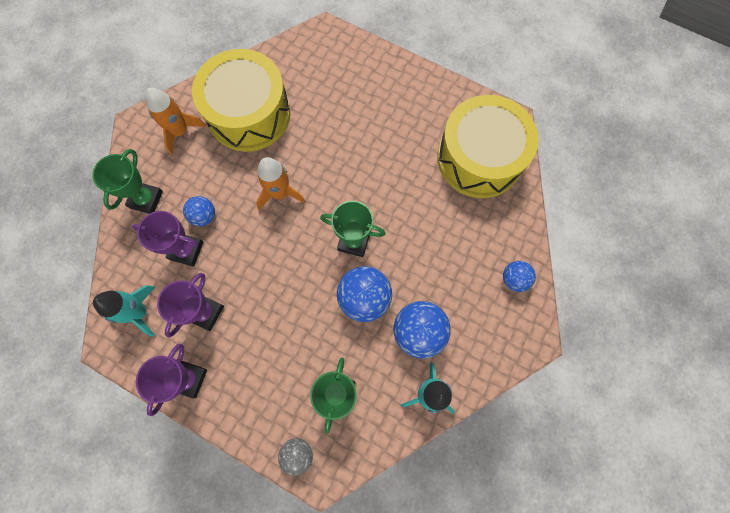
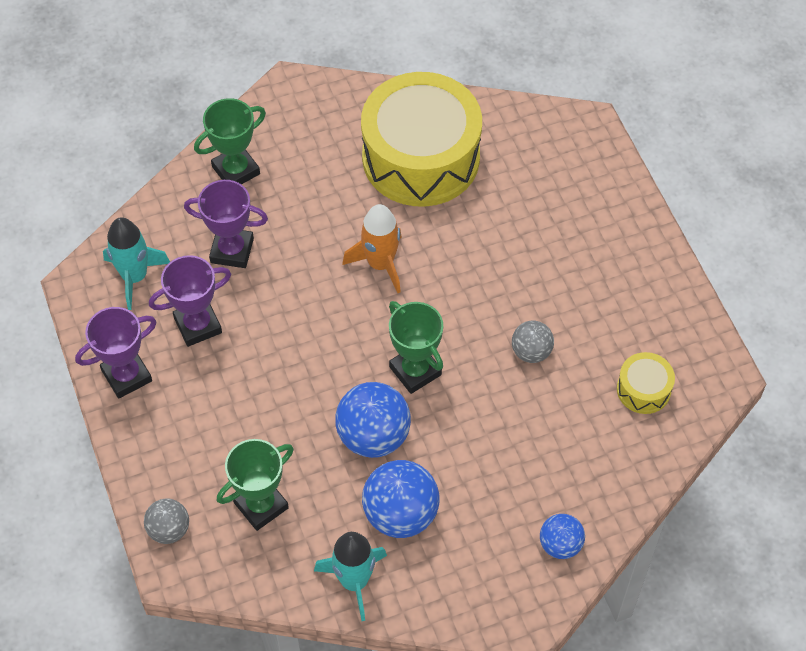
camera: 40 degrees right, 15 degrees down
(180, 131) = (331, 125): orange rocket -> none
(186, 250) = (232, 250): purple trophy -> purple trophy turned 45 degrees counterclockwise
(204, 216) = (280, 229): blue ball -> none
(405, 182) = (531, 352): none -> grey ball
(479, 158) = (643, 389): yellow drum -> yellow drum, size x0.42

